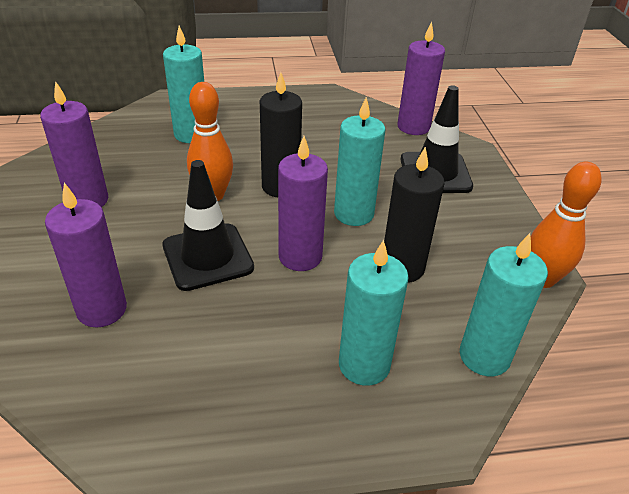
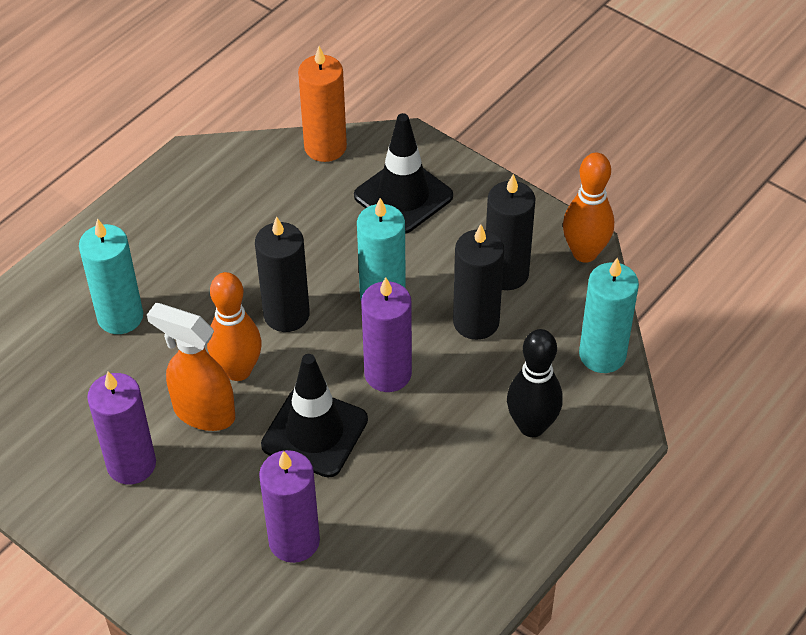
camera: 40 degrees left, 10 degrees up
(163, 202) = (203, 412): none -> orange spray bottle
(364, 365) = (532, 426): turquoise candle -> black bowling pin
(413, 127) = (325, 147): purple candle -> orange candle
(461, 254) = (506, 273): none -> black candle

